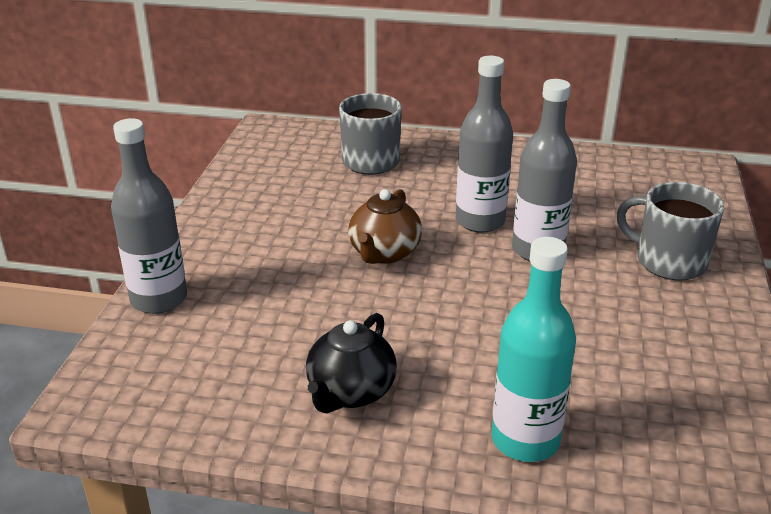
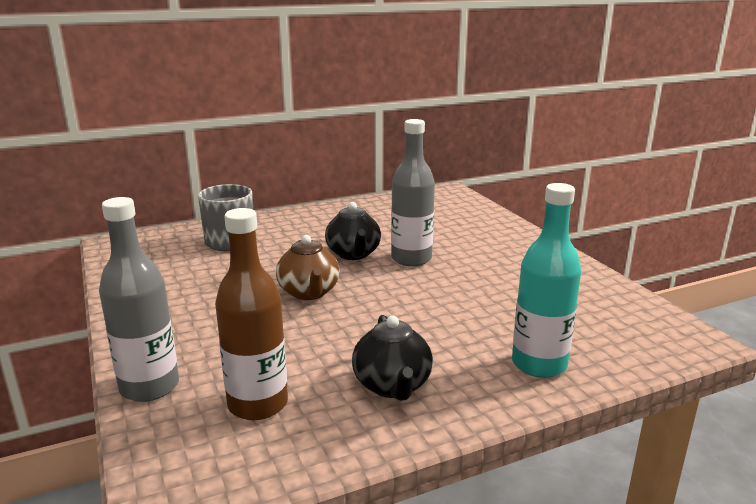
camera: 35 degrees left, 10 degrees down
(221, 355) = (258, 404): none -> brown bottle
(480, 221) = (353, 254): grey bottle -> black teapot
(668, 261) = (493, 241): grey mug -> none

